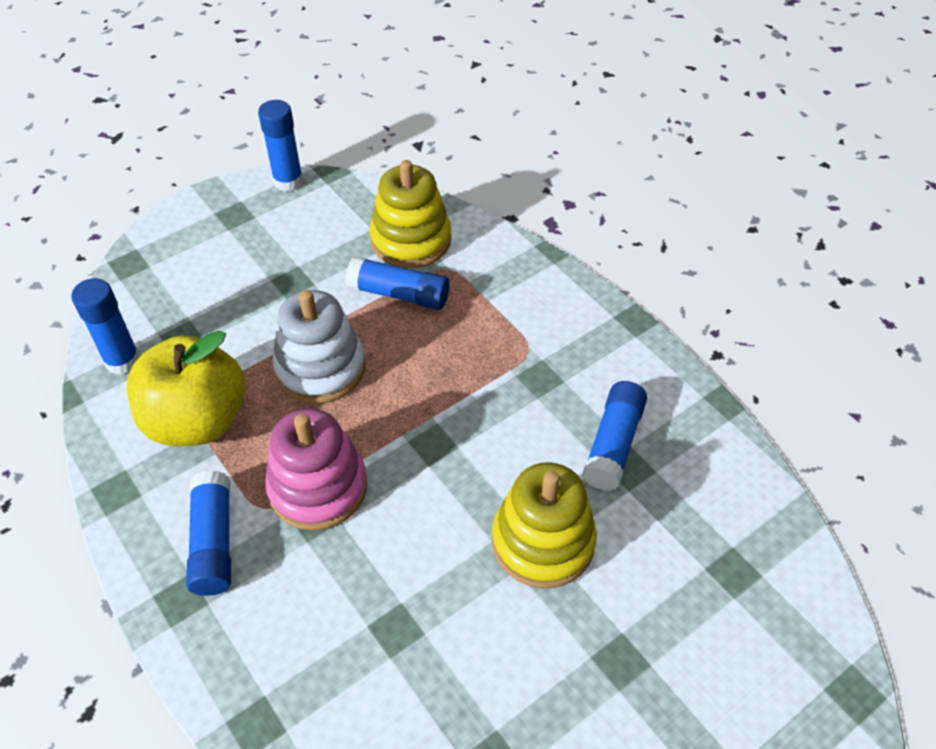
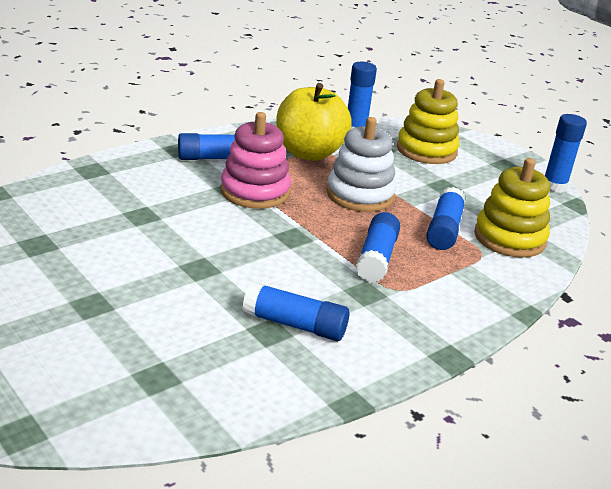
camera: 85 degrees right, 20 degrees down
(469, 362) = (376, 258): none -> blue glue stick
(543, 542) = (200, 279): yellow stacking toy -> yellow stacking toy (426, 150)

